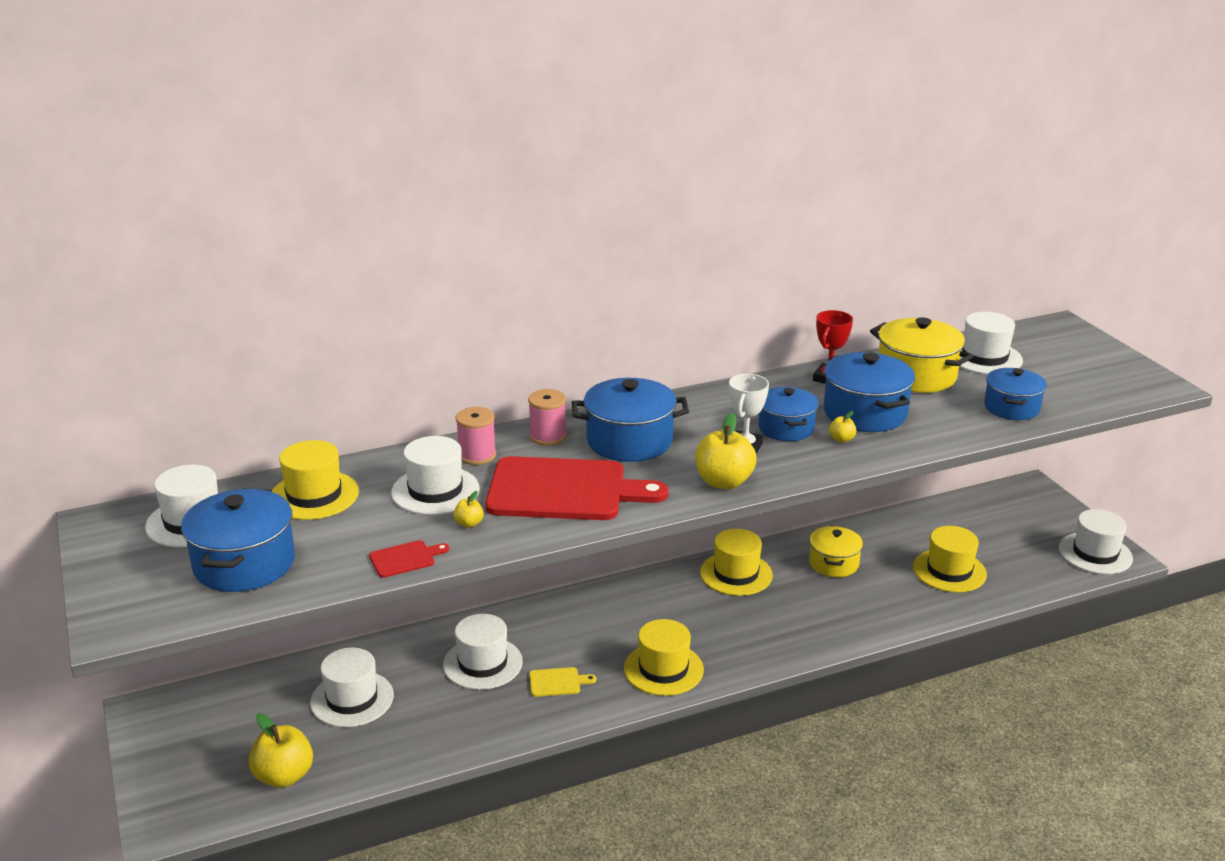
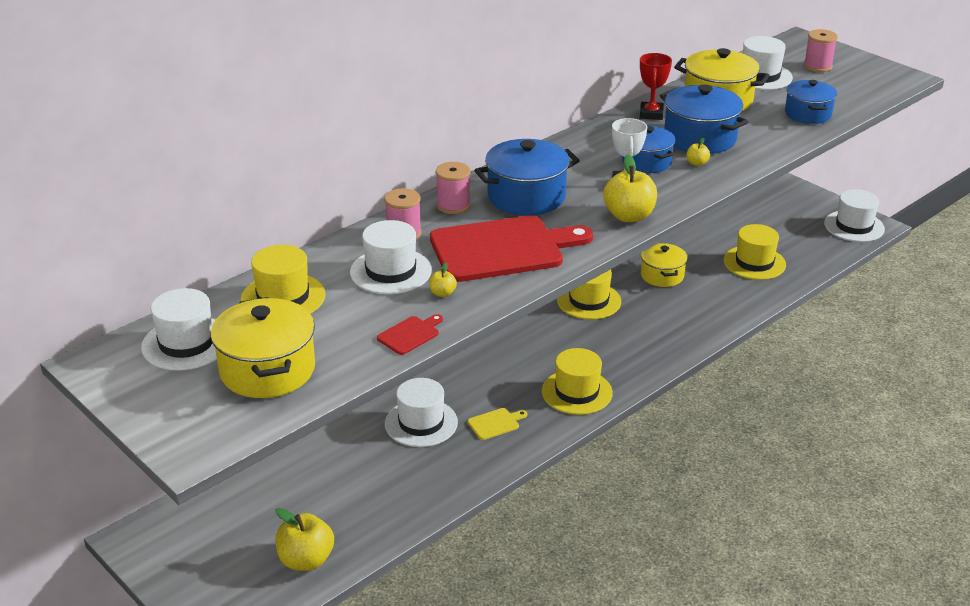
camera: 20 degrees left, 5 degrees up
(244, 564) = (267, 370): blue pot -> yellow pot
(352, 699) = (324, 480): white hat -> none
(1062, 357) = (817, 66): none -> pink spool

